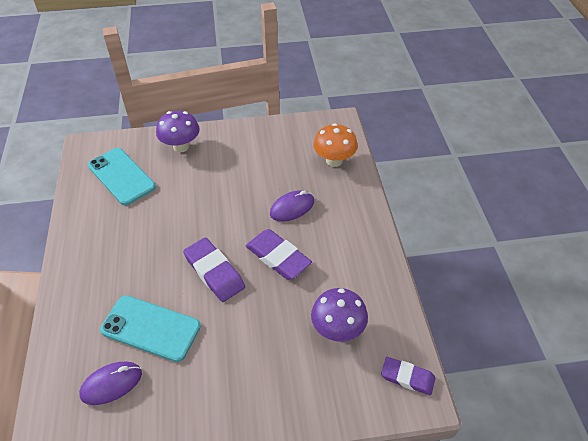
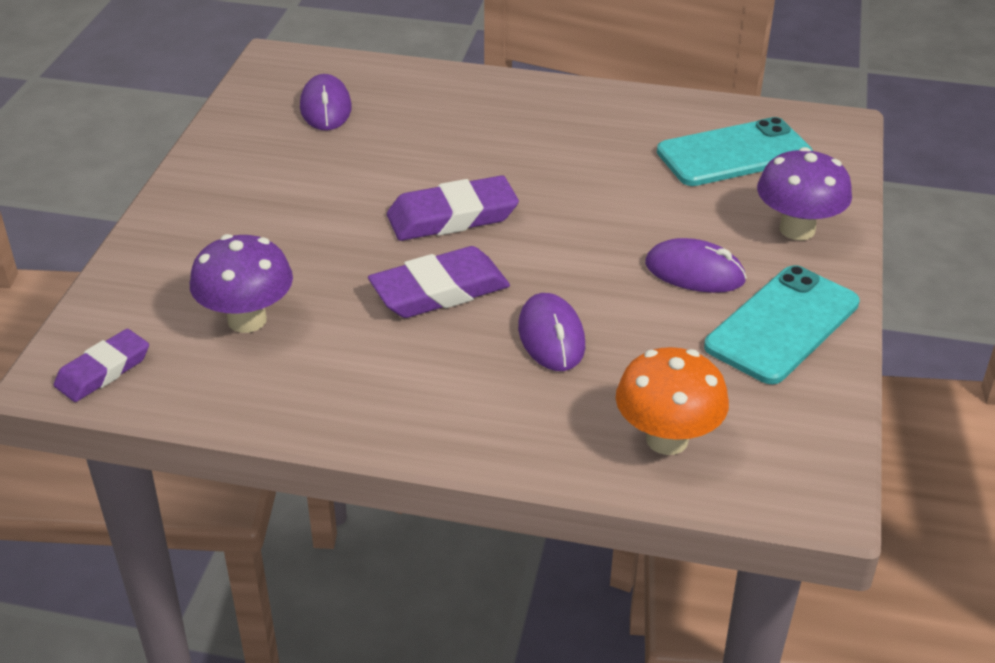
camera: 110 degrees right, 10 degrees down
(151, 328) = (389, 146): turquoise phone -> turquoise phone (782, 325)
(226, 172) = (694, 272): none -> purple mouse

